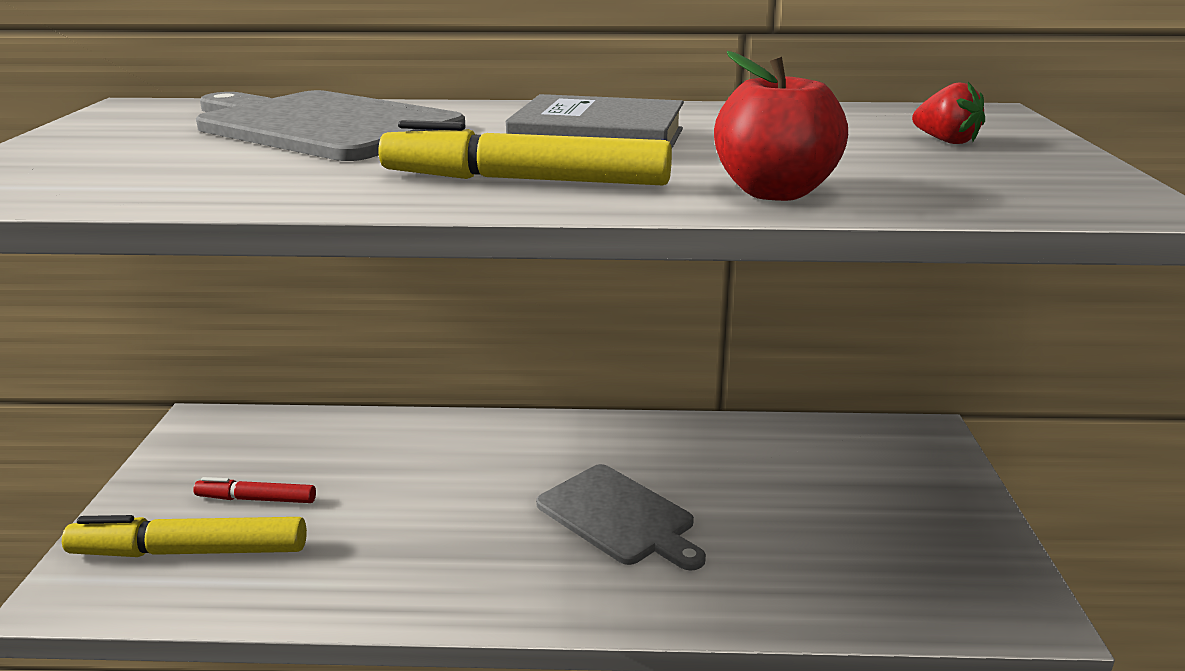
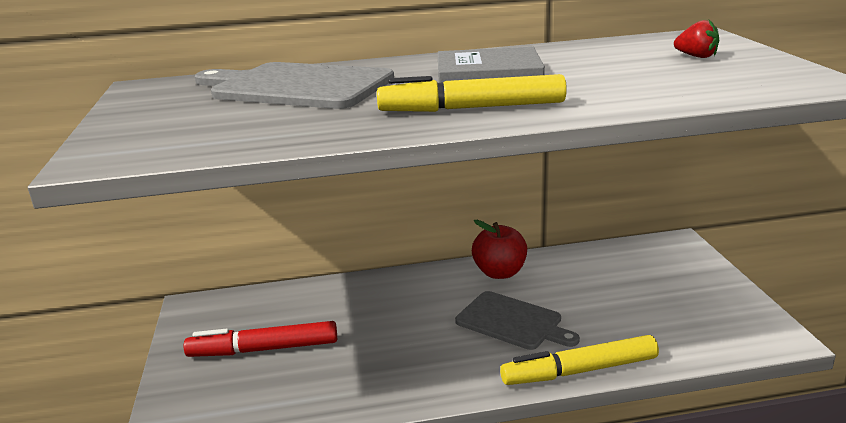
camera: 10 degrees left, 0 degrees up
(190, 552) = (237, 390): yellow marker -> yellow marker (579, 371)
(256, 499) = (264, 349): red marker -> red marker, size x1.76
(775, 192) = (628, 99): red apple -> red apple (499, 273)

